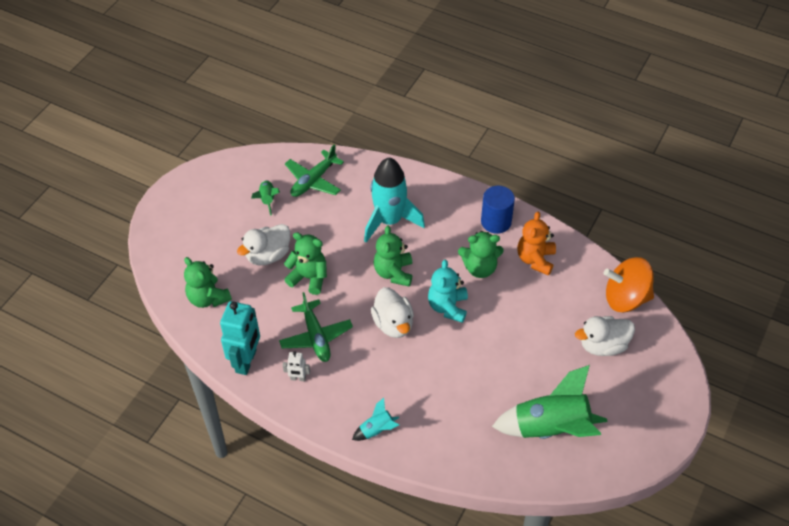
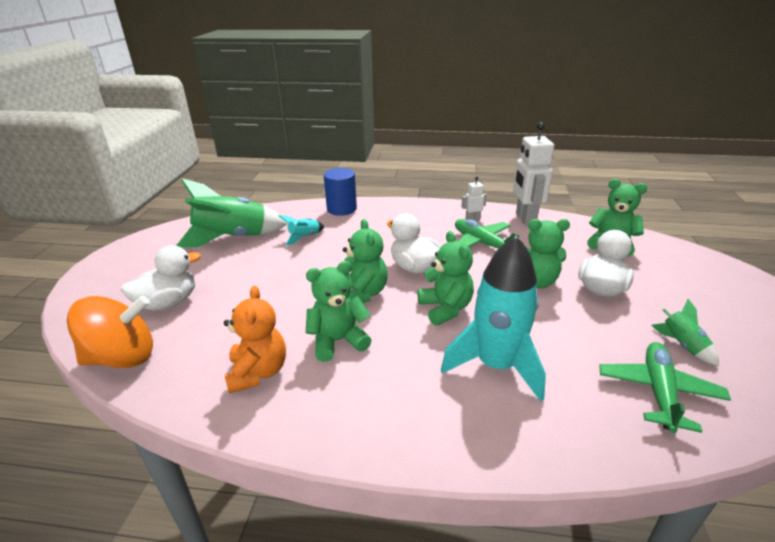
camera: 160 degrees right, 20 degrees down
(246, 361) = (525, 219): turquoise robot -> white robot
(377, 430) = (385, 209): turquoise rocket -> turquoise rocket (304, 237)
(448, 307) = (363, 294): turquoise teddy bear -> green teddy bear
(496, 222) = (332, 412): blue cylinder -> blue cylinder (341, 209)

